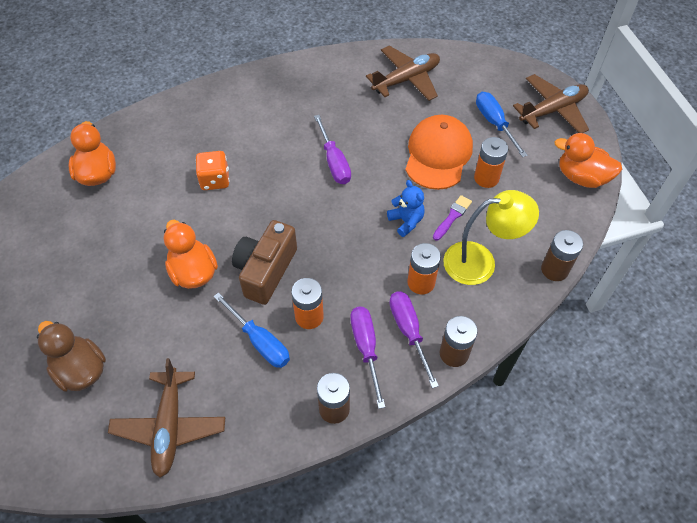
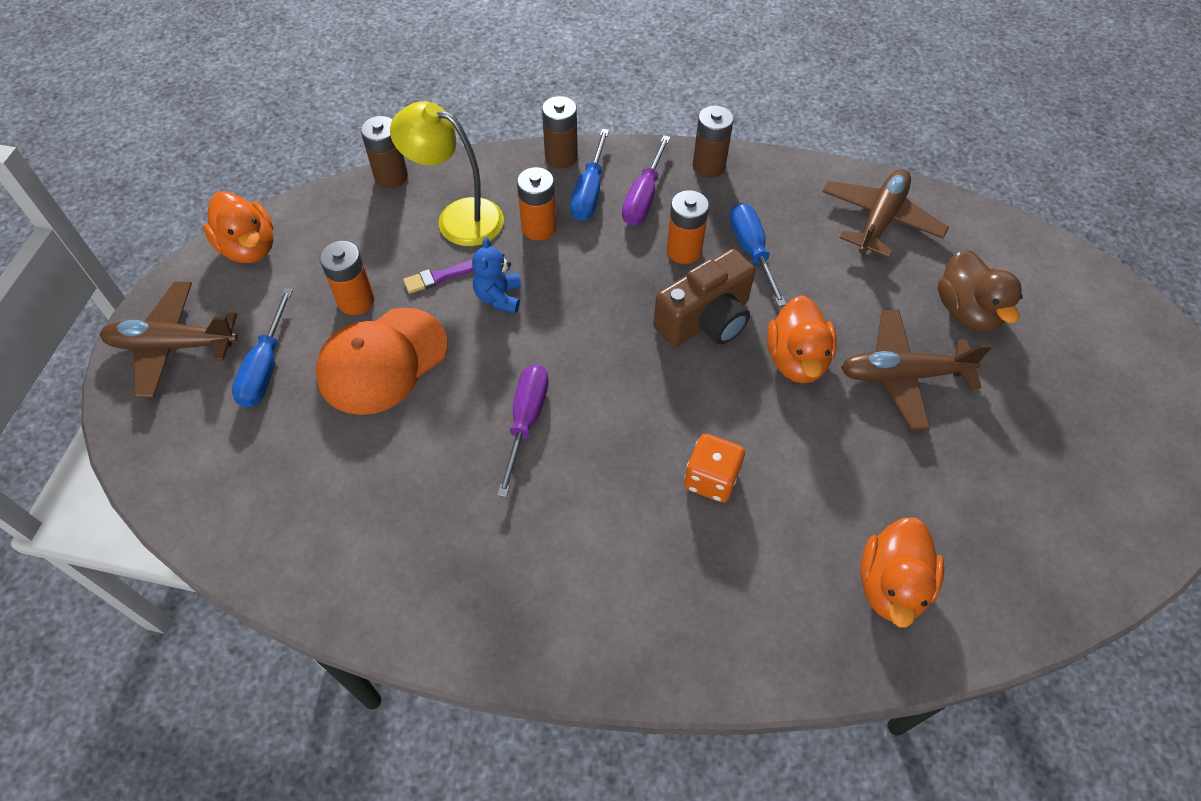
camera: 150 degrees left, 0 degrees up
(406, 79) = (308, 509): brown plane -> brown plane (903, 375)
(409, 332) = (589, 192): purple screwdriver -> blue screwdriver

